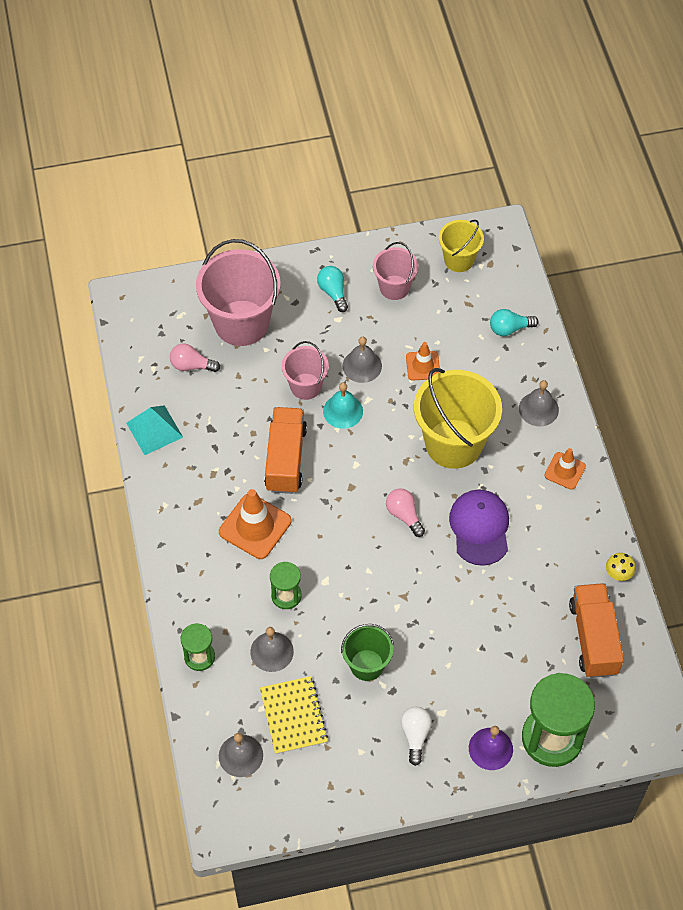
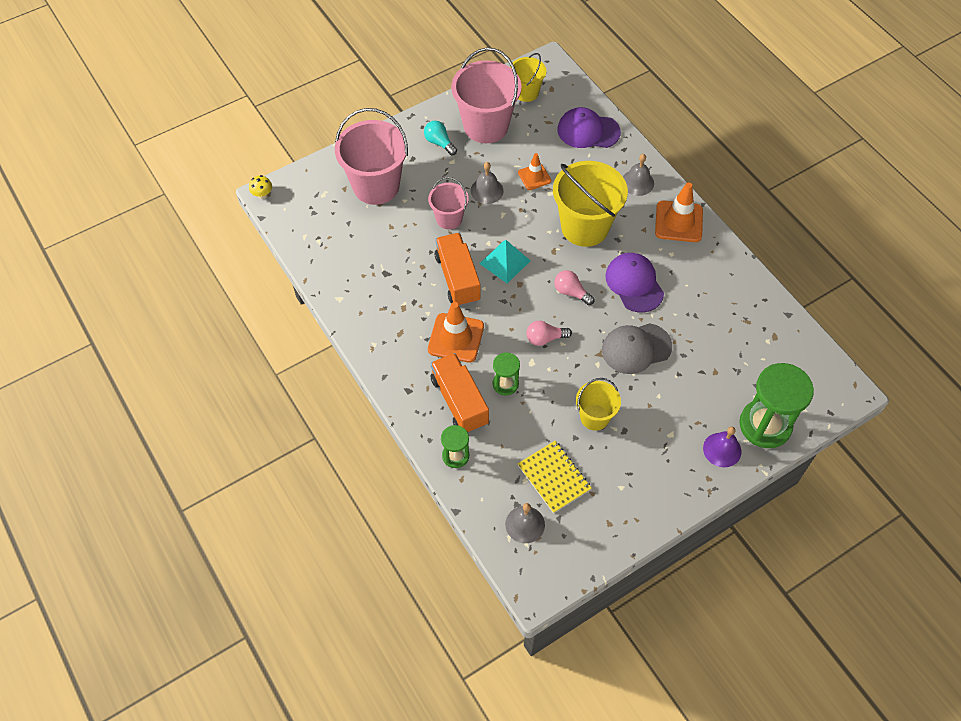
camera: 20 degrees left, 0 degrees up
(154, 430) = (340, 288): turquoise pyramid -> turquoise pyramid (505, 262)
(191, 365) = (349, 230): pink light bulb -> pink light bulb (545, 338)
(272, 651) = (513, 432): grey bell -> none
(343, 411) = (487, 228): turquoise bell -> none
(367, 665) = (594, 417): green bucket -> yellow bucket
(394, 287) = (486, 126): pink bucket -> pink bucket, size x1.80
(415, 735) = (658, 459): white light bulb -> none
(448, 603) = (636, 348): none -> grey cap
(509, 328) = (588, 131): turquoise light bulb -> purple cap
(565, 471) = (678, 222): orange traffic cone -> orange traffic cone, size x1.66
(593, 638) = (760, 339): orange truck -> orange truck (459, 401)
(618, 574) = (755, 285): yellow mushroom -> yellow mushroom (262, 195)

